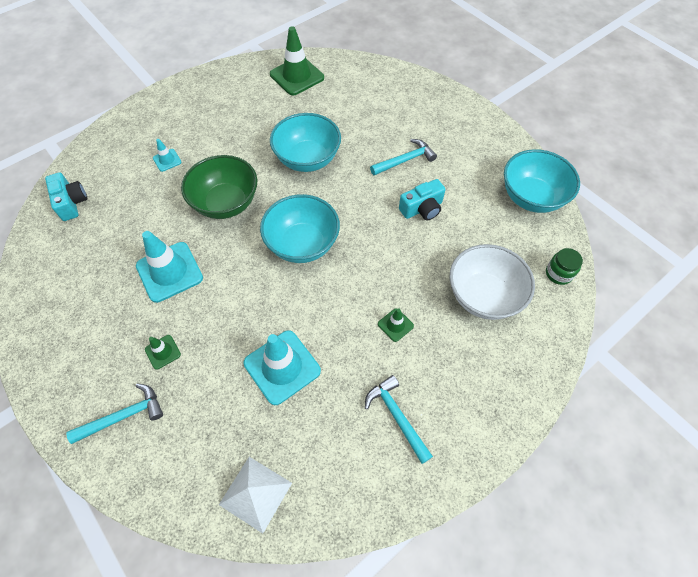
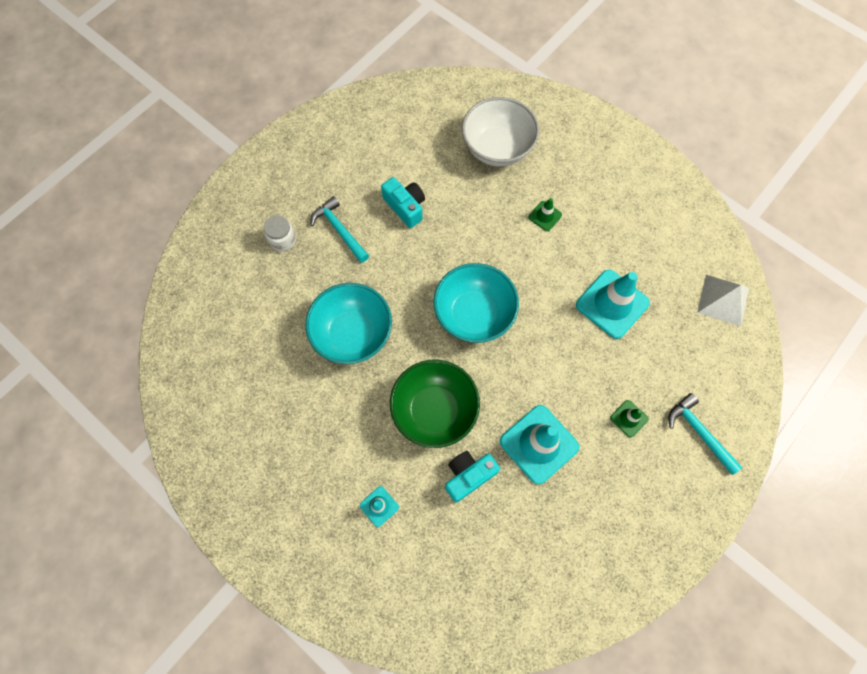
camera: 100 degrees left, 10 degrees up
(71, 203) = (469, 608): turquoise camera -> turquoise camera (468, 475)
(297, 76) = (204, 378): green traffic cone -> none
(397, 417) = (628, 205): turquoise hammer -> none
(401, 124) = (283, 240): none -> white jar
(531, 197) = (373, 112): turquoise bowl -> none
(558, 273) = (459, 91): green jar -> none

